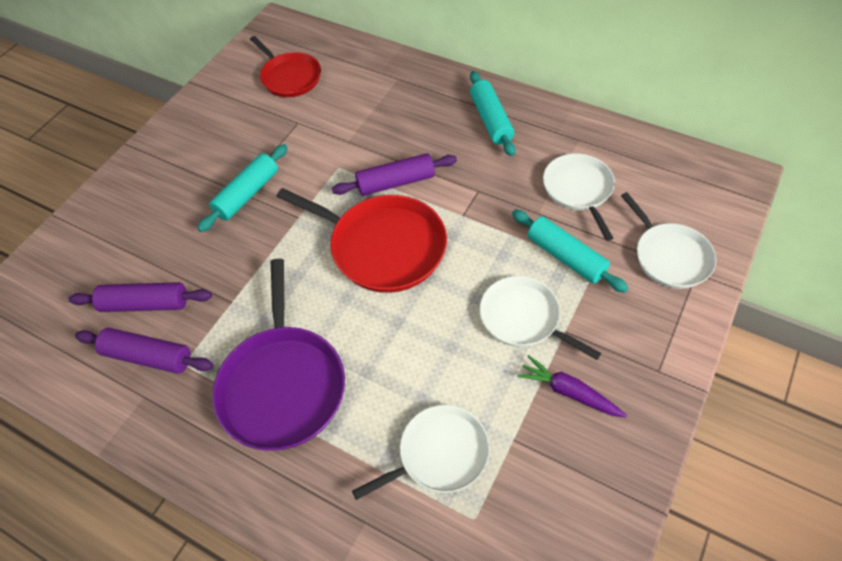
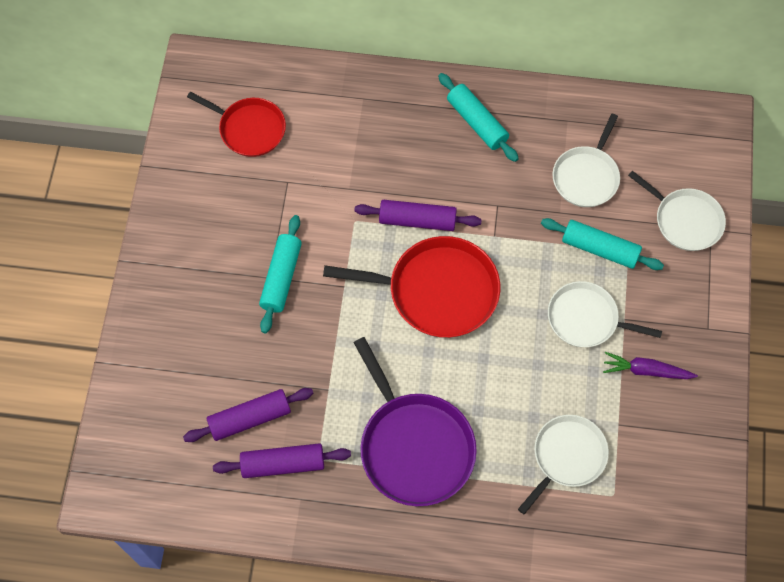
camera: 25 degrees left, 10 degrees up
(395, 182) = (417, 220): purple rolling pin -> purple rolling pin turned 45 degrees clockwise
(578, 190) = (586, 176): white pan -> white pan turned 120 degrees counterclockwise

